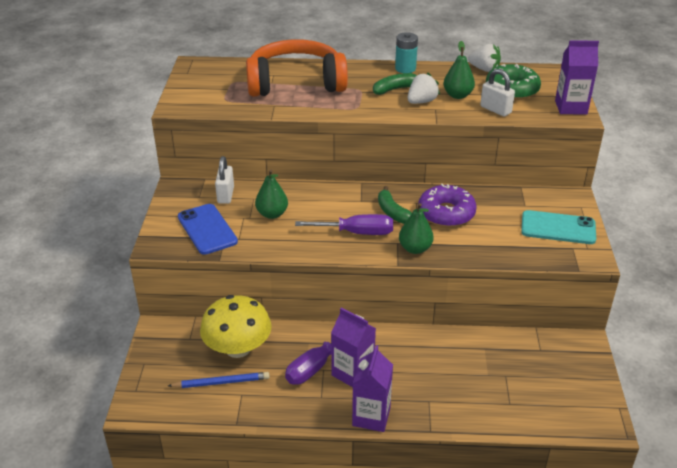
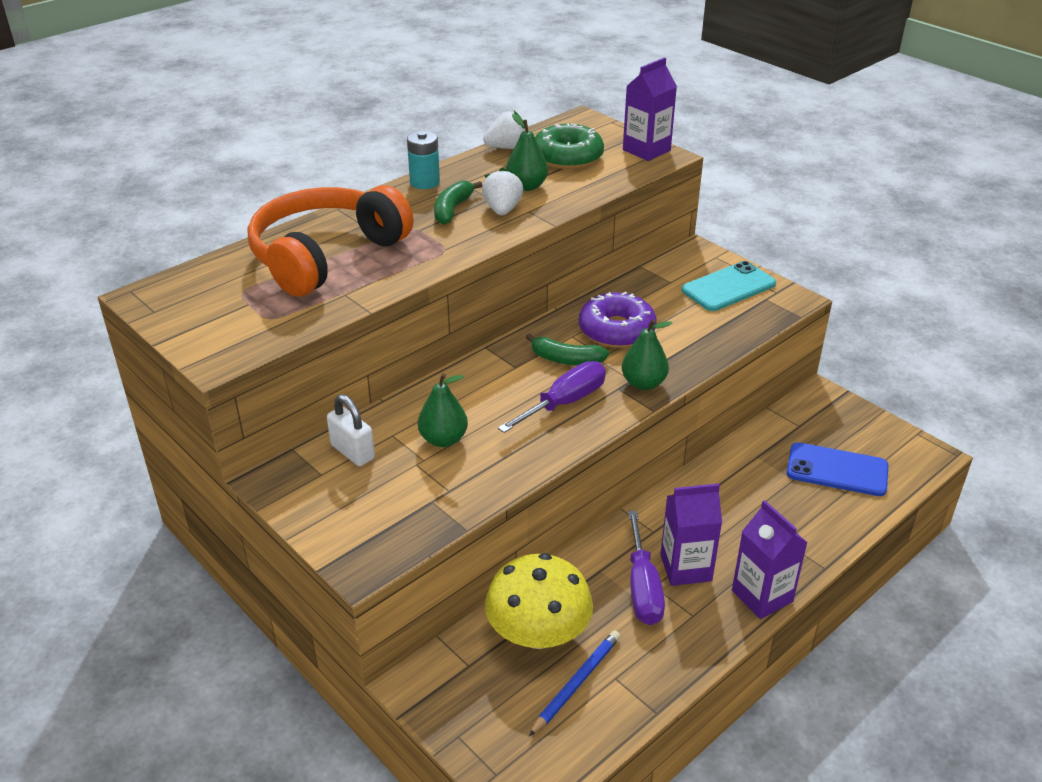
camera: 45 degrees left, 0 degrees up
(207, 229) = (395, 505): blue phone -> blue phone (837, 470)
(495, 110) = (586, 184): white padlock -> none

